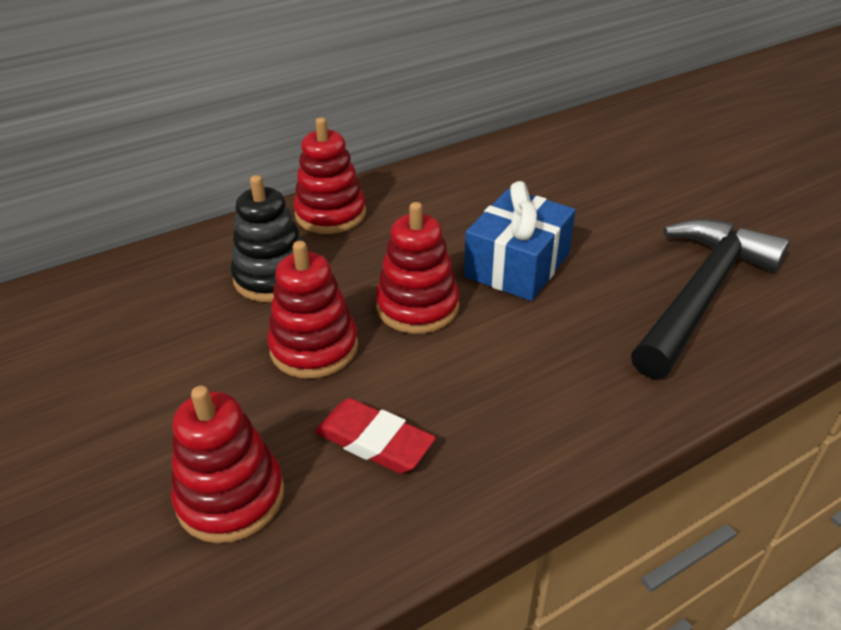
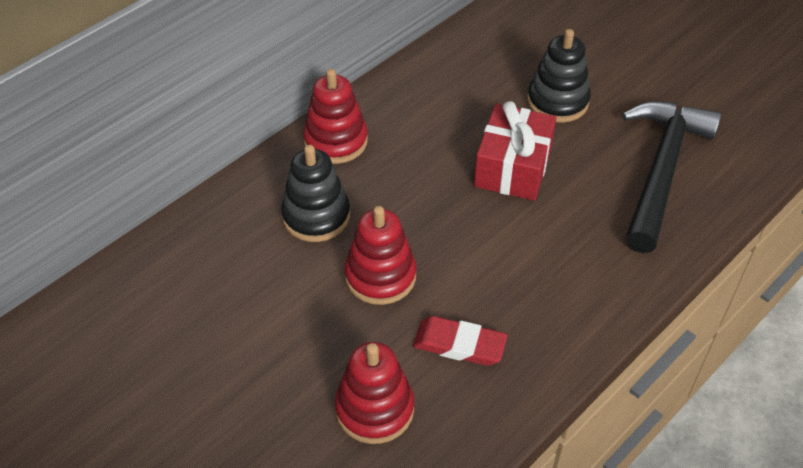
camera: 15 degrees left, 10 degrees up
(417, 306) = (447, 222): red stacking toy -> none
(517, 265) = (512, 167): blue gift -> red gift
(592, 212) = (557, 101): none -> black stacking toy

